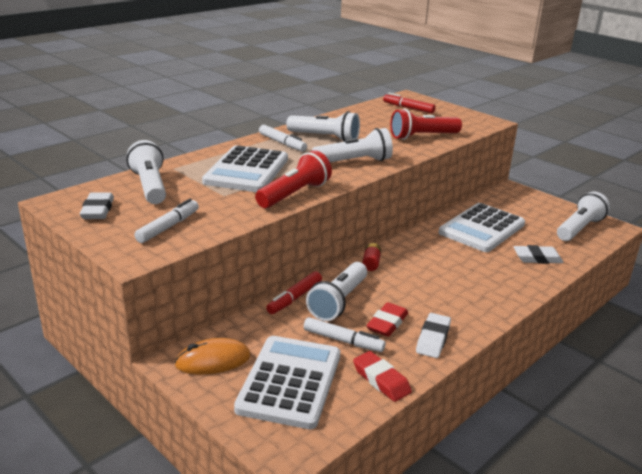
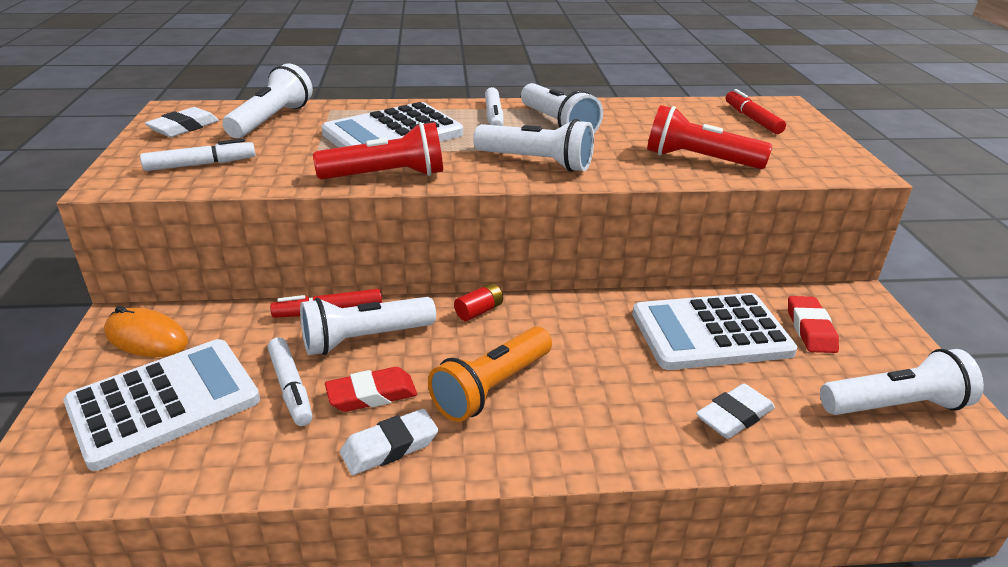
camera: 40 degrees right, 5 degrees up
(381, 380) = (246, 461): red eraser -> red eraser (810, 329)
(434, 293) = (491, 388): none -> orange flashlight
(537, 258) = (734, 416): white eraser -> white eraser turned 75 degrees counterclockwise

